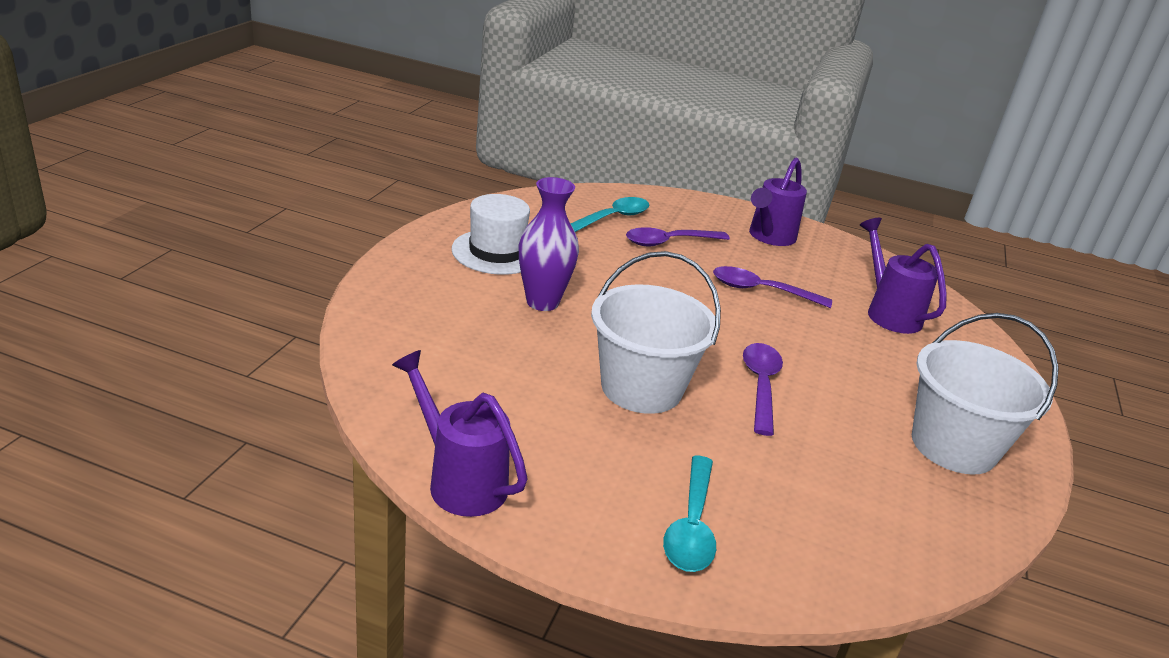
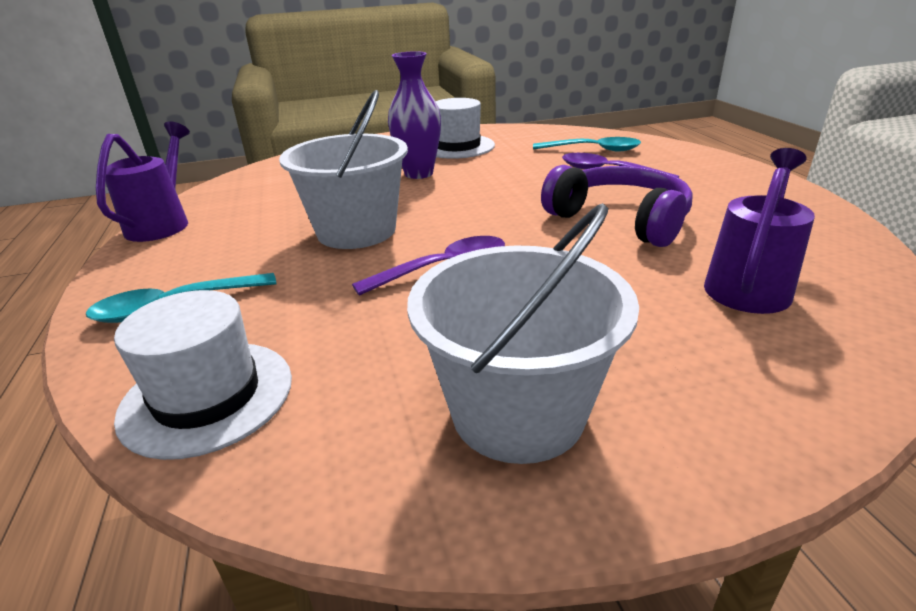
camera: 60 degrees right, 0 degrees up
(761, 291) = (619, 220): purple spoon -> purple headphones
(769, 237) = (734, 193): purple watering can -> none
(853, 548) = (207, 396): none -> white hat

